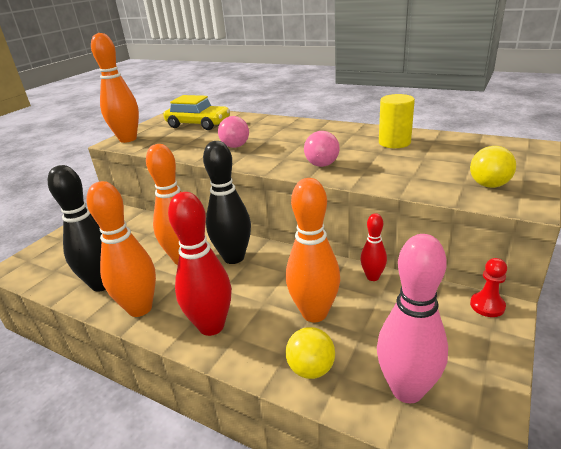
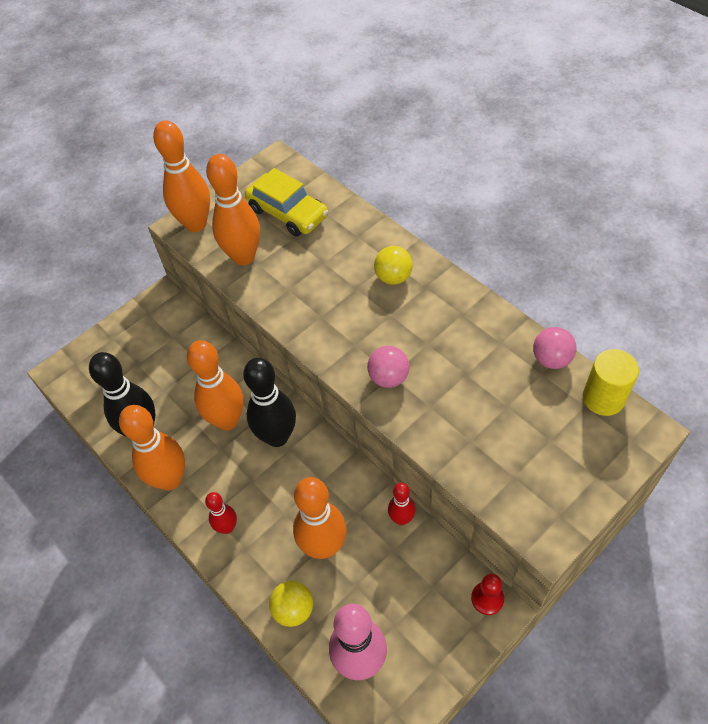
camera: 20 degrees right, 25 degrees up
(172, 143) = (243, 257): none -> orange bowling pin
(211, 326) = (227, 527): red bowling pin -> red bowling pin, size x0.54
(235, 146) = (312, 293): pink ball -> pink ball (551, 359)
(394, 142) = (495, 358): yellow cylinder -> yellow cylinder (603, 398)
(489, 185) = (536, 490): yellow ball -> yellow ball (393, 277)

